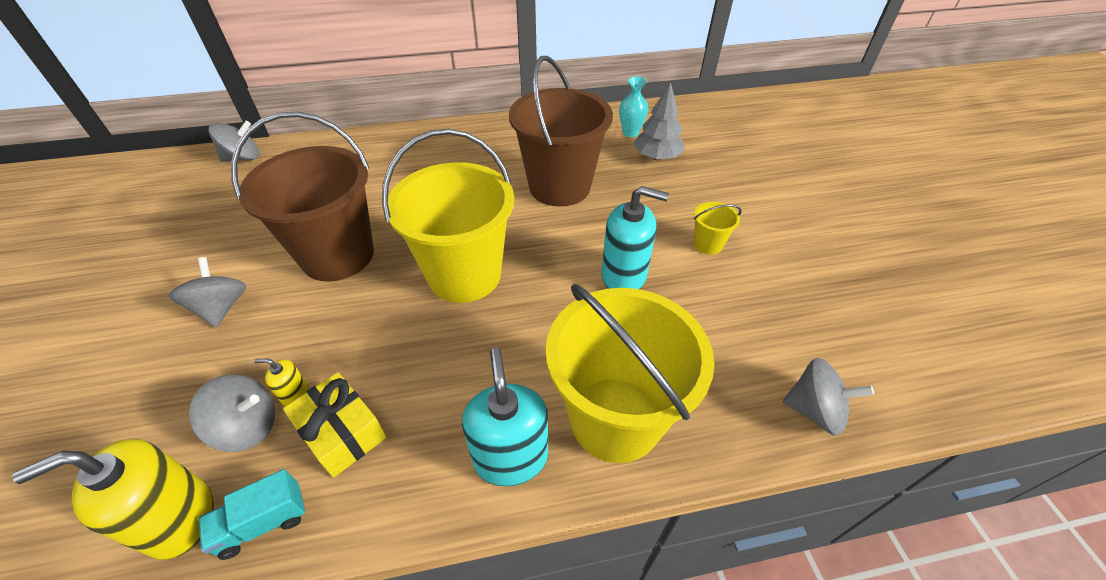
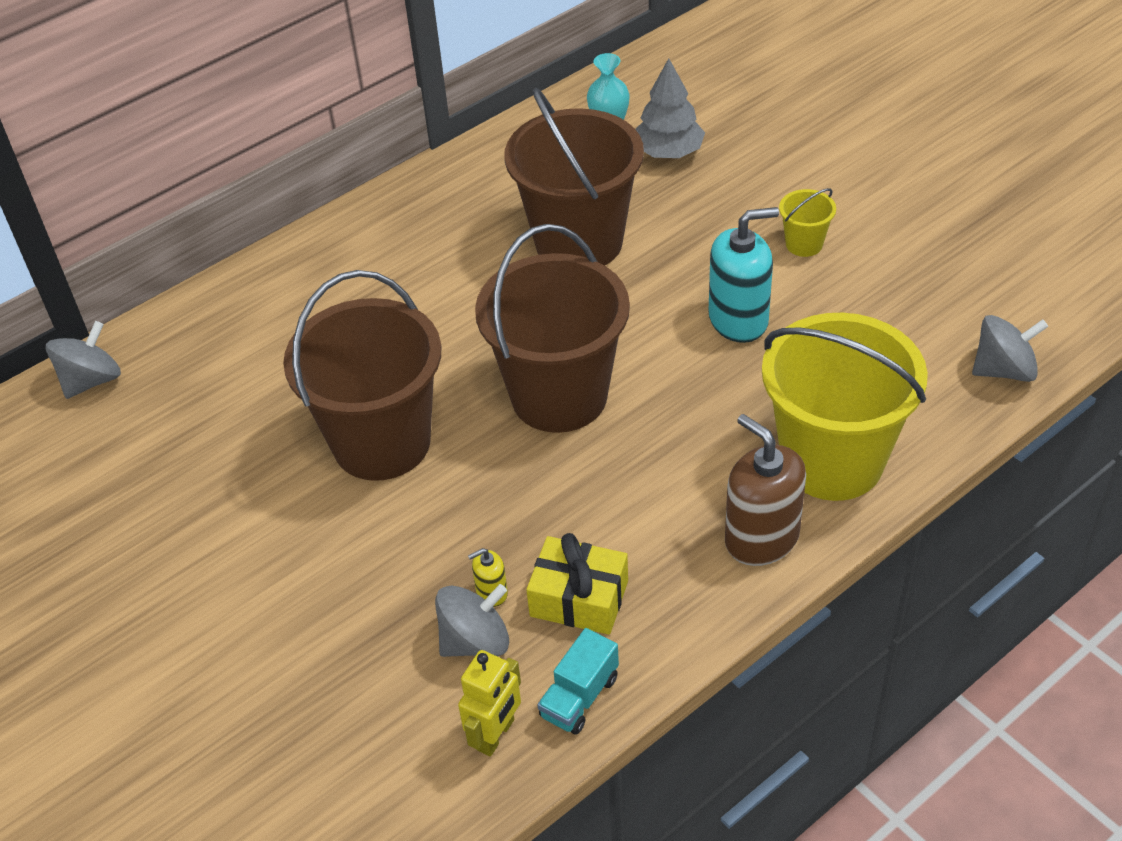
camera: 25 degrees left, 0 degrees up
(180, 518) = (496, 735): yellow soap dispenser -> yellow robot
(221, 308) = (304, 559): grey spinning top -> none
(464, 275) = (559, 396): yellow bucket -> brown bucket
(511, 457) = (761, 538): turquoise soap dispenser -> brown soap dispenser

